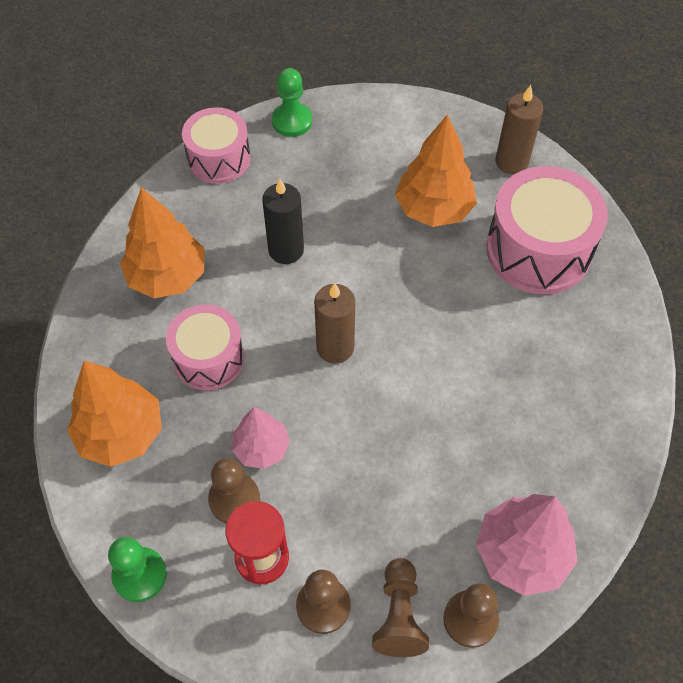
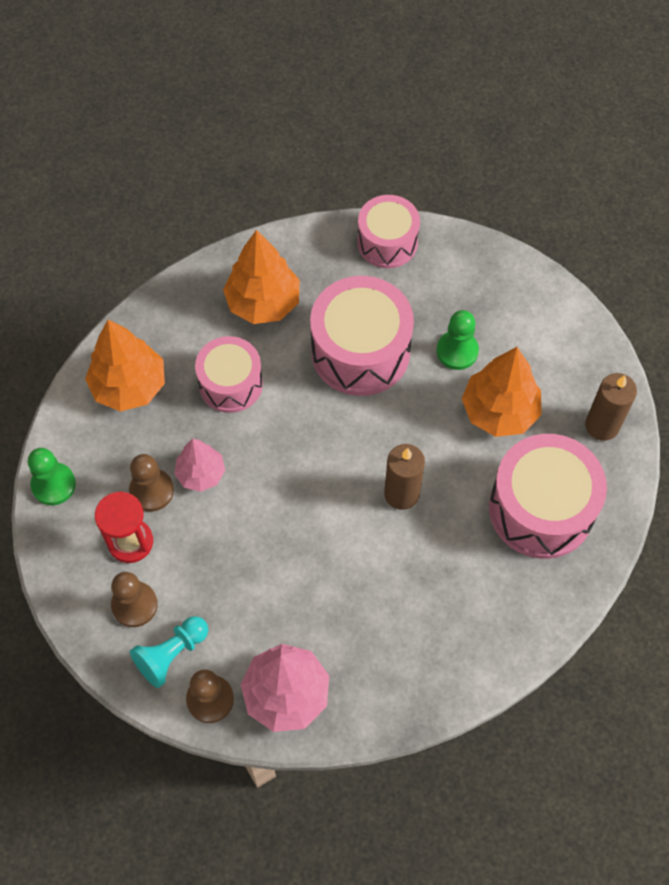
camera: 45 degrees right, 5 degrees up
(286, 250) = (360, 351): black candle -> pink drum
(292, 121) = (471, 255): green pawn -> green pawn (457, 351)
(335, 347) = (318, 450): brown candle -> brown candle (401, 494)
(399, 615) = (171, 654): brown pawn -> turquoise pawn

